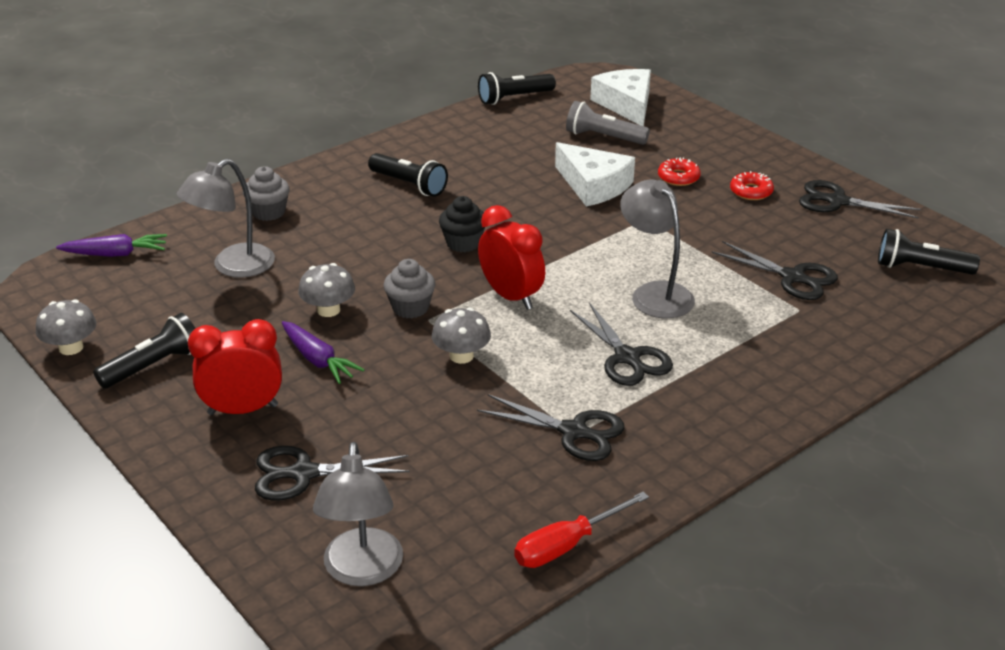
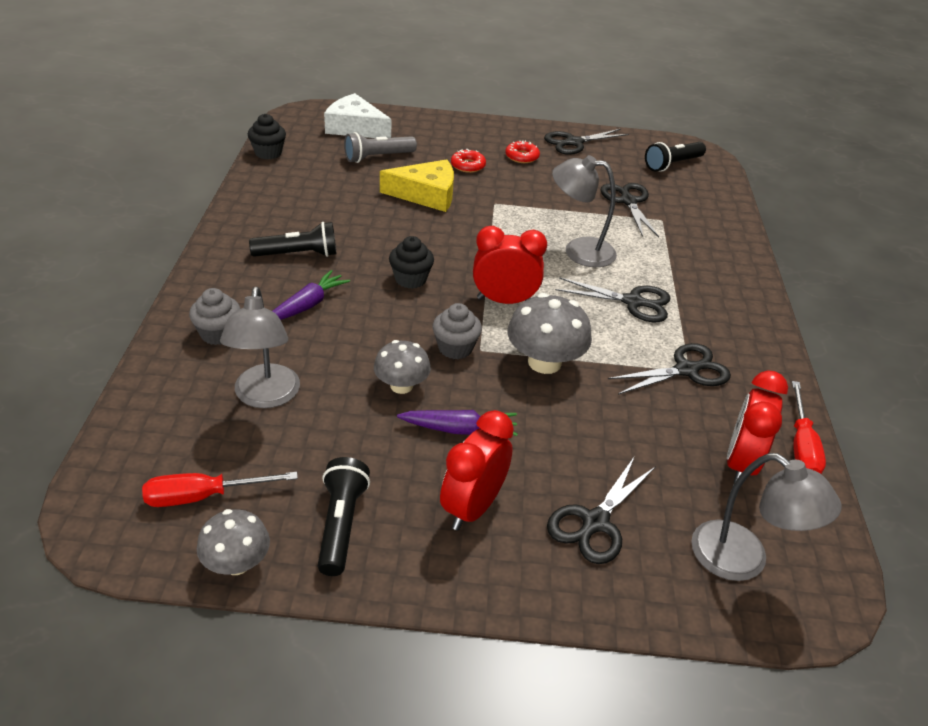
camera: 50 degrees left, 5 degrees up
(110, 302) = (203, 496): none -> red screwdriver
(116, 254) = (132, 450): purple carrot -> purple carrot (307, 305)
(461, 356) = (544, 362): grey mushroom -> grey mushroom, size x1.54
(487, 518) = (740, 463): none -> red clock
(514, 98) = (268, 153): black flashlight -> black cupcake
(593, 185) = (426, 195): white cheese -> yellow cheese
(793, 277) = (628, 201): black scissors -> black scissors turned 90 degrees counterclockwise

